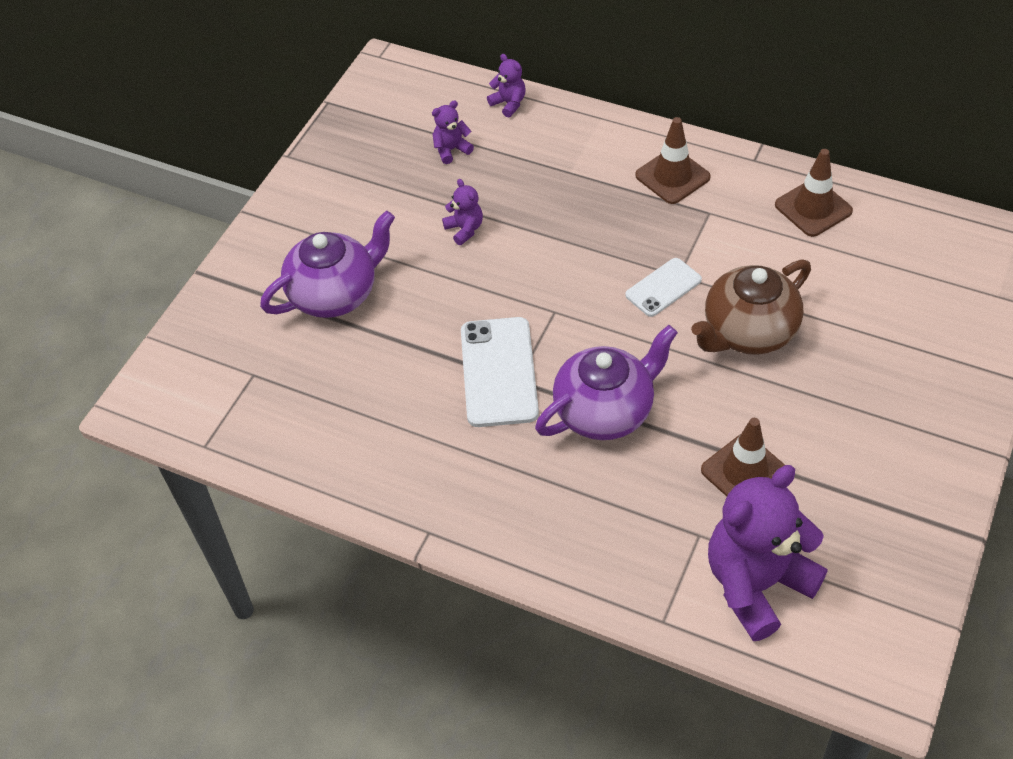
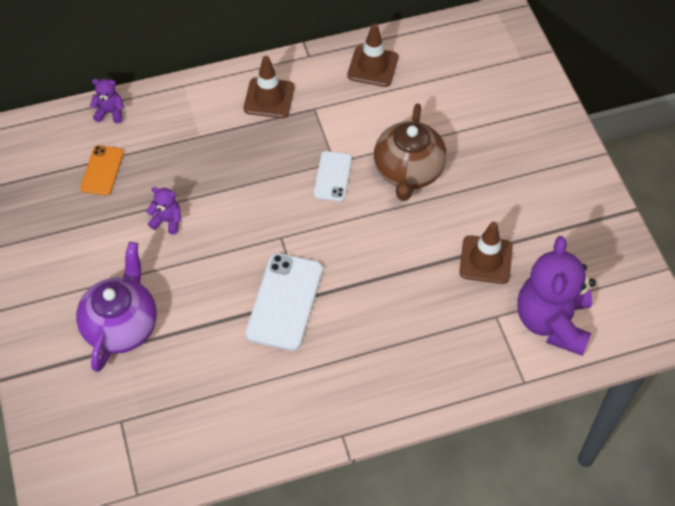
camera: 45 degrees left, 5 degrees up
(451, 150) = (102, 170): purple teddy bear -> orange phone
(498, 372) = (284, 301): white phone -> white phone turned 60 degrees clockwise
(605, 411) = (373, 280): purple teapot -> none

